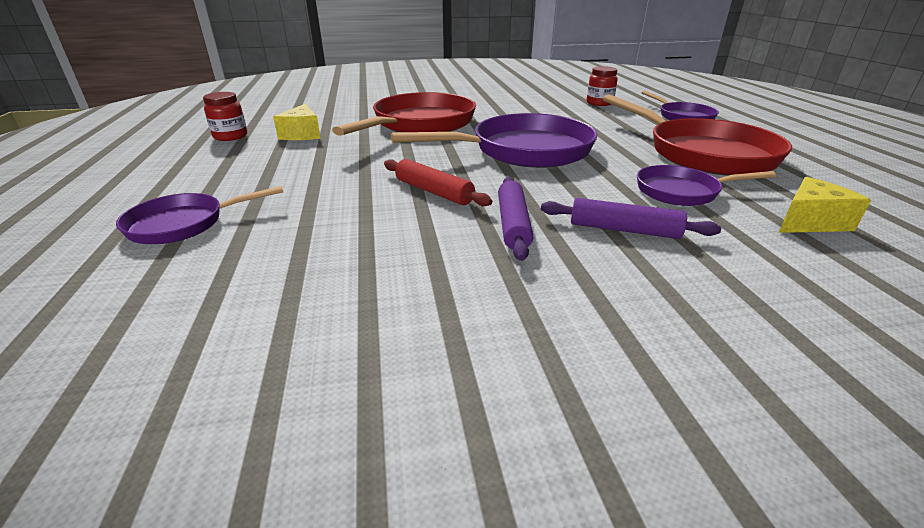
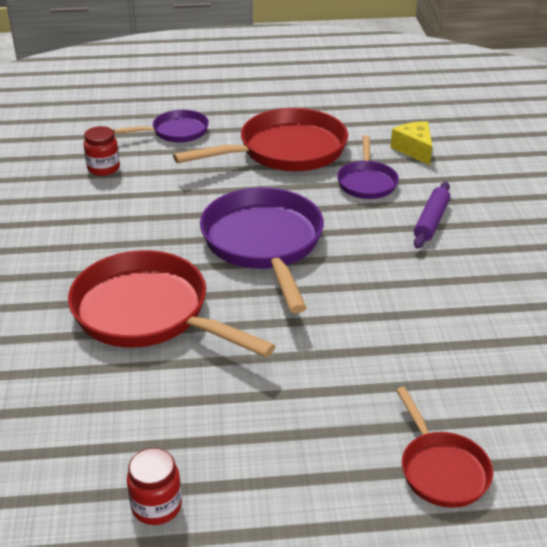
camera: 85 degrees left, 5 degrees up
(183, 224) = (441, 470): purple pan -> red pan
(302, 134) = (165, 424): yellow cheese -> none
(434, 191) = (365, 306): red rolling pin -> none
(513, 224) = (427, 268): purple rolling pin -> none

